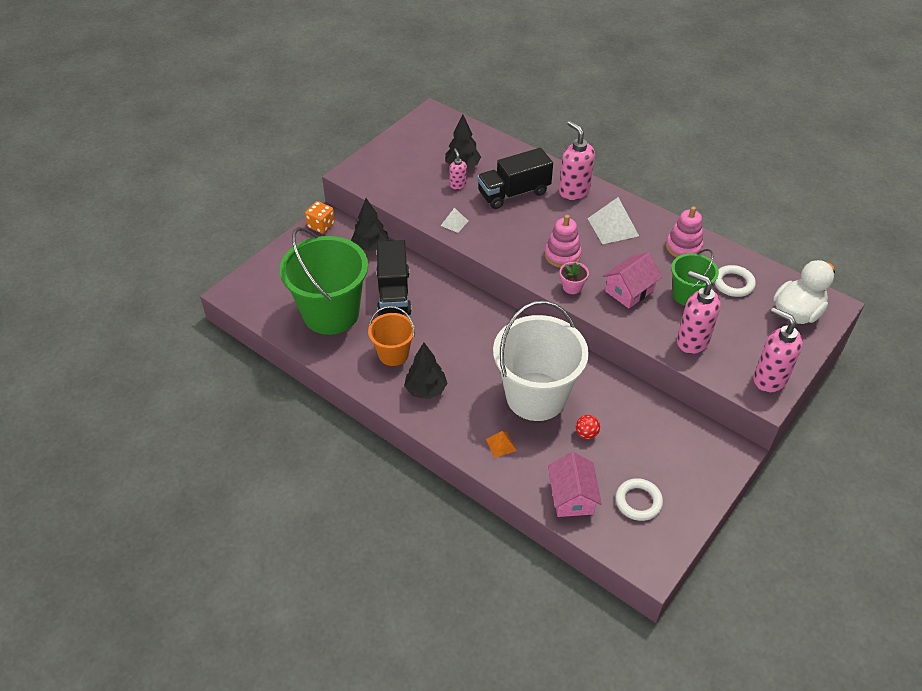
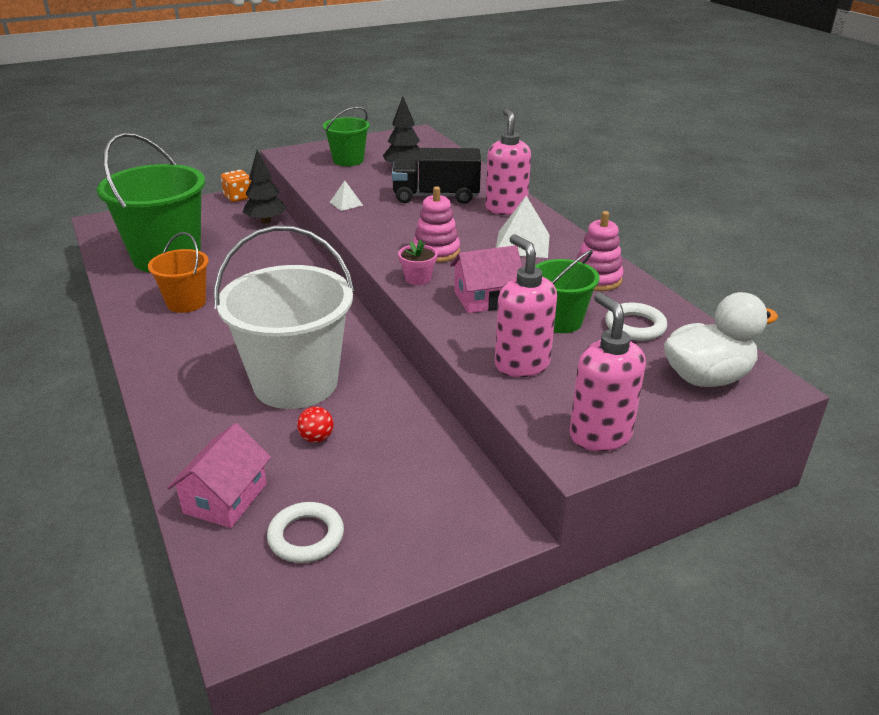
camera: 25 degrees right, 15 degrees down
(394, 293) = (245, 258): black truck -> none
(409, 168) = (348, 160): none -> green bucket
(426, 390) = (181, 340): black tree -> none
(458, 185) = (383, 180): pink soap dispenser -> none
(501, 444) = (202, 415): orange pyramid -> none

